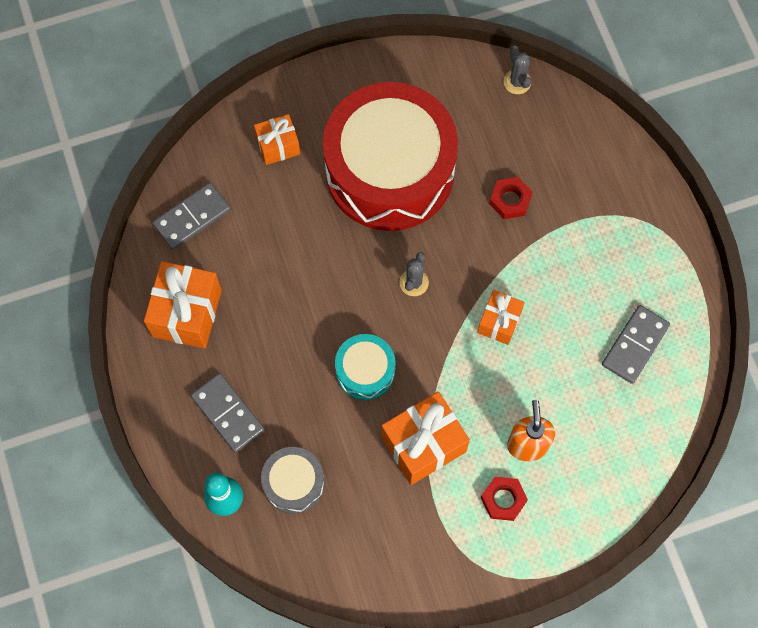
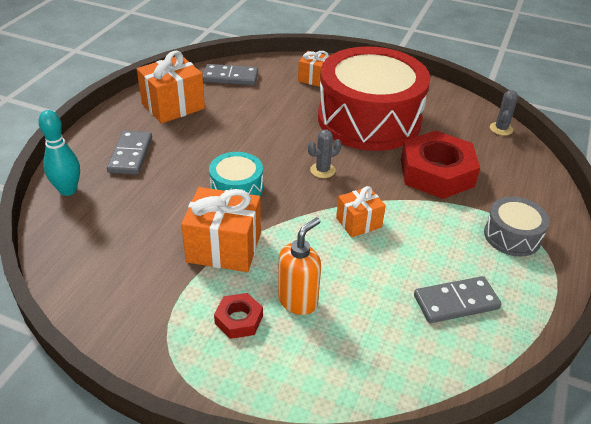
camera: 40 degrees right, 30 degrees down
(294, 483) = (117, 209): grey drum -> grey drum (512, 236)
(510, 200) = (436, 173): red nut -> red nut, size x2.10

